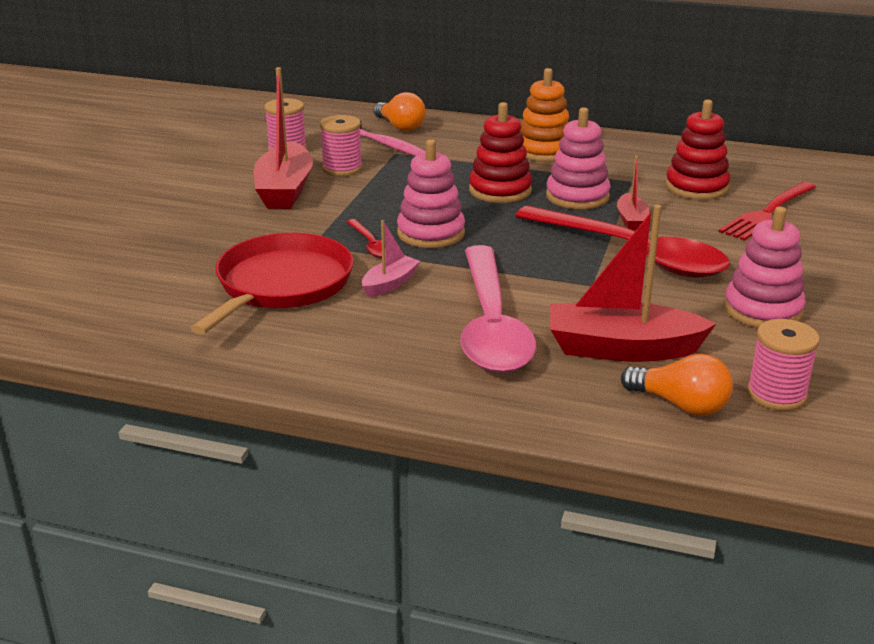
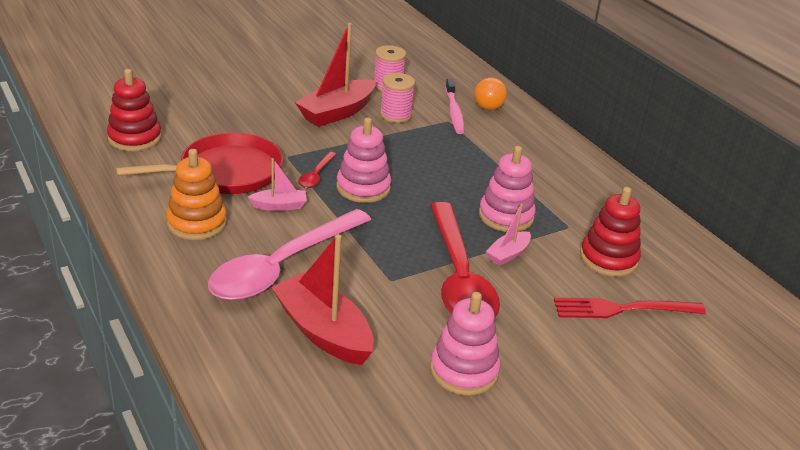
camera: 40 degrees right, 5 degrees up
(500, 190) = (463, 183): red stacking toy -> red stacking toy (135, 138)
(543, 151) = (551, 171): orange stacking toy -> orange stacking toy (197, 223)
(631, 220) = (508, 254): red boat -> pink boat
(680, 405) = (284, 388): orange light bulb -> none
(776, 395) = (352, 427): pink spool -> none

